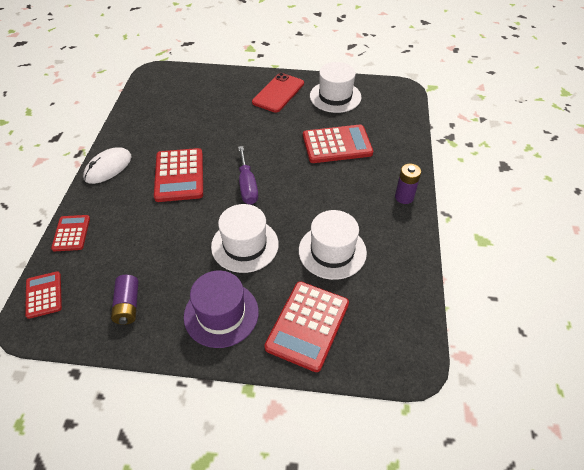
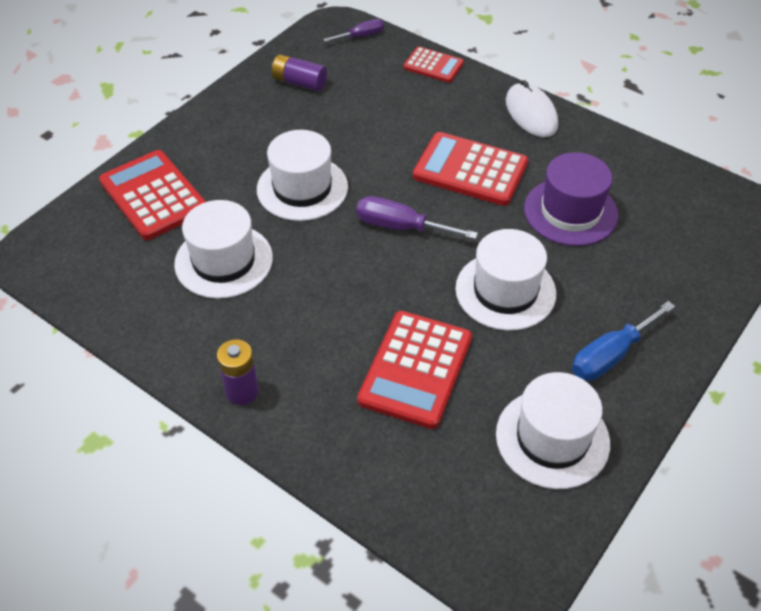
camera: 120 degrees right, 0 degrees up
(44, 295) = (361, 36): red calculator -> purple screwdriver
(221, 314) = (229, 139): purple hat -> purple hat (570, 212)
(265, 133) = (505, 291): none -> white hat
(278, 93) = (610, 355): red phone -> blue screwdriver

